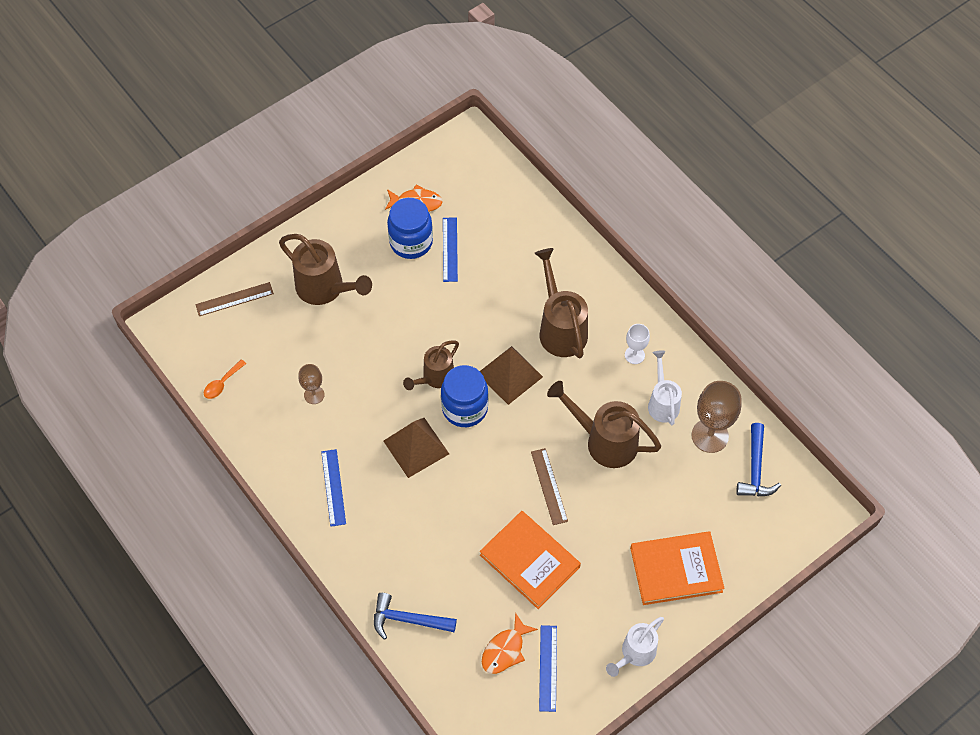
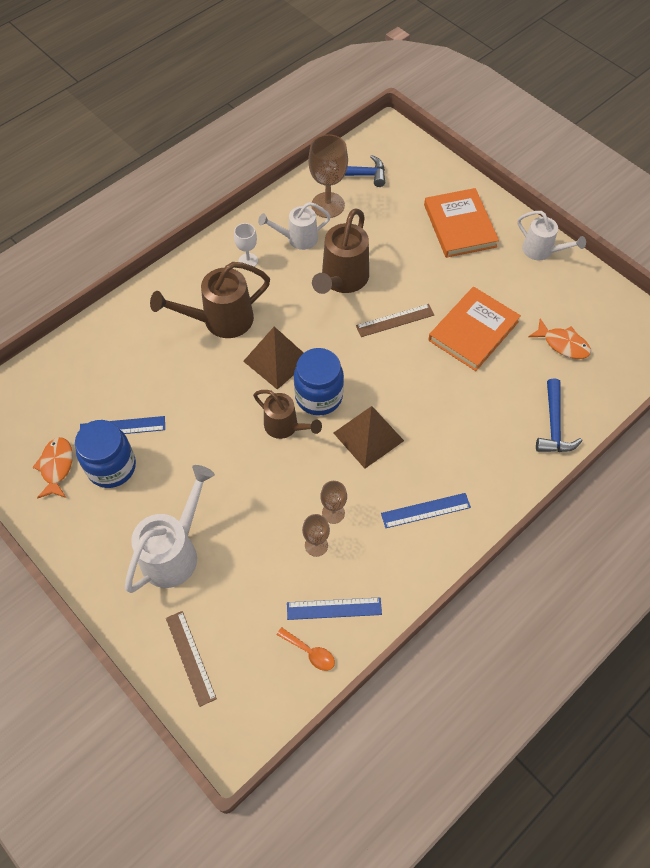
camera: 95 degrees left, 0 degrees up
(325, 289) = (175, 551): brown watering can -> white watering can
(342, 411) = (333, 513): none -> brown goblet
(548, 668) = (571, 311): blue ruler -> blue ruler (334, 608)

